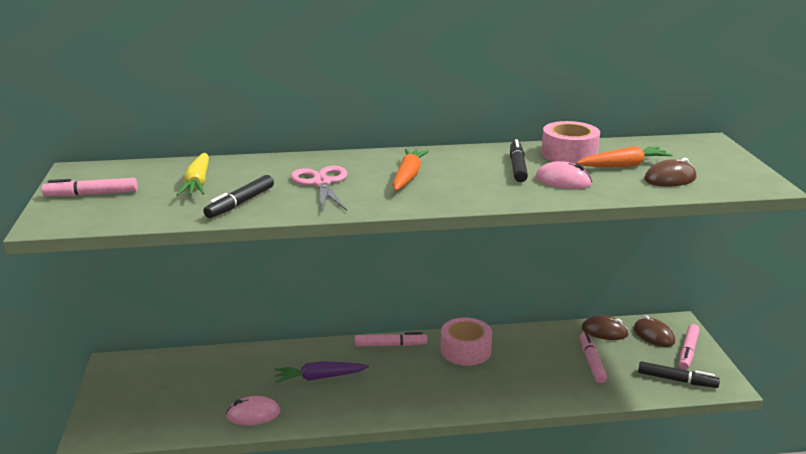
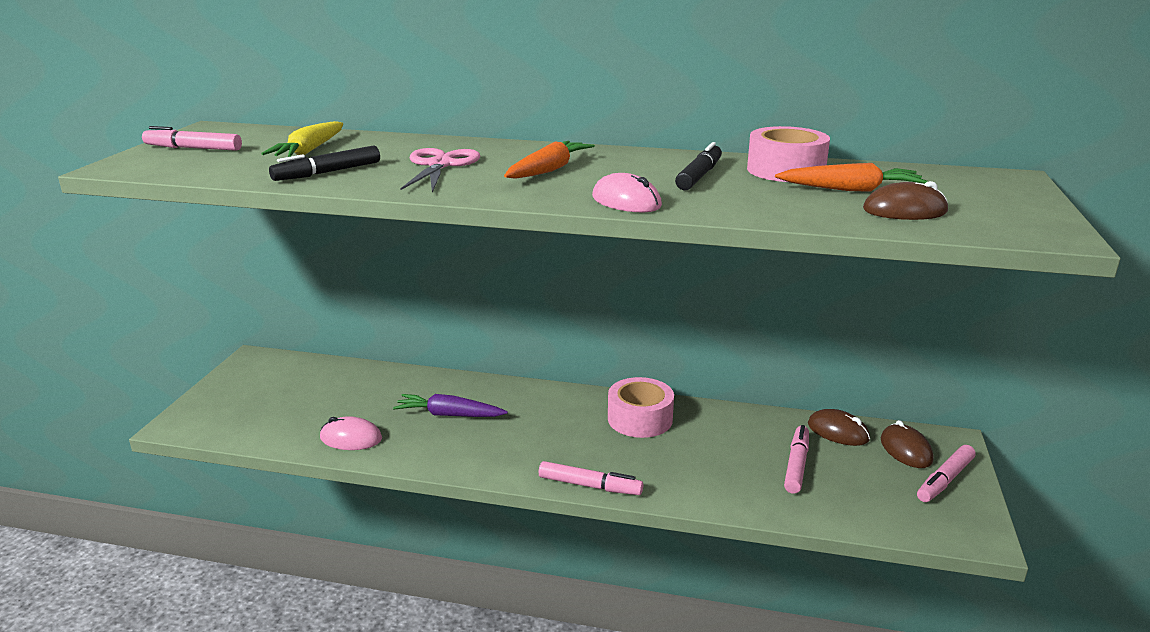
camera: 20 degrees right, 0 degrees up
(390, 345) = (554, 396): pink marker -> pink marker (590, 486)
(563, 181) = (744, 196): pink mouse -> pink mouse (626, 201)
(677, 380) = (906, 513): black marker -> none

